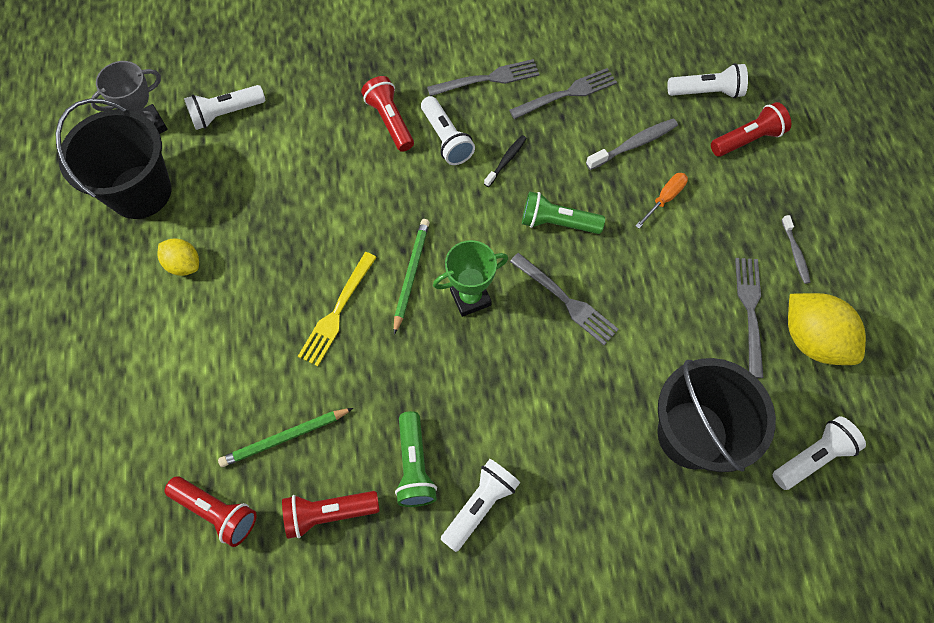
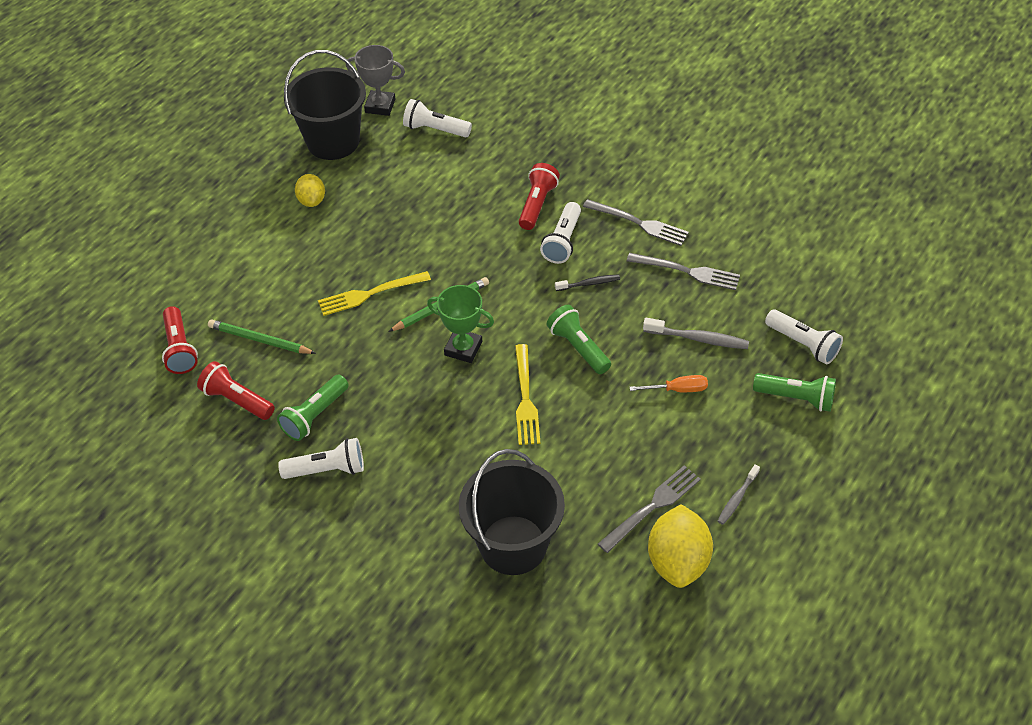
camera: 45 degrees right, 15 degrees down
(566, 300) = (525, 398): grey fork -> yellow fork
(747, 139) = (796, 398): red flashlight -> green flashlight
(812, 457) = (582, 630): white flashlight -> none

